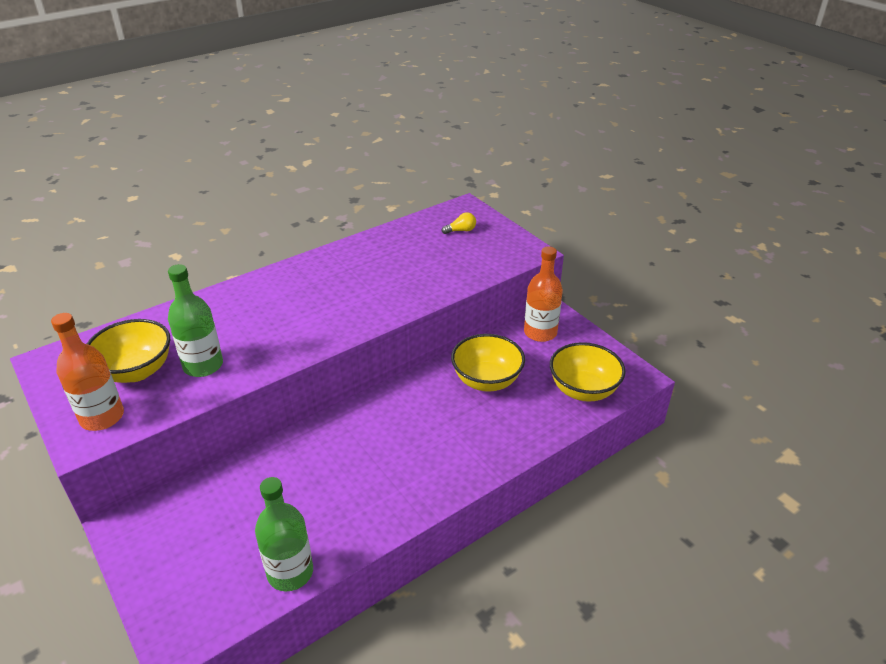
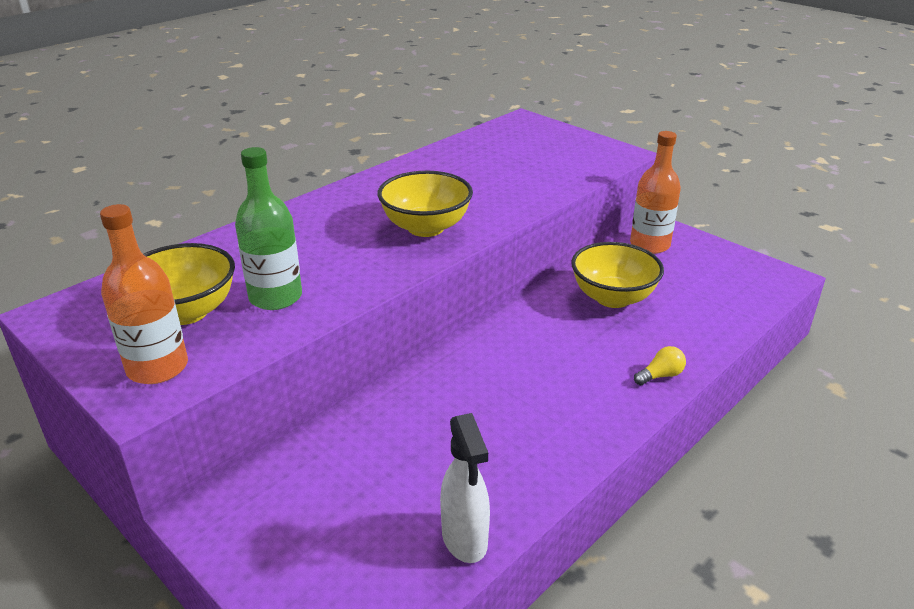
camera: 10 degrees left, 5 degrees down
(290, 572) = (465, 539): green bottle -> white spray bottle
(461, 230) = (531, 141): yellow light bulb -> yellow light bulb (660, 375)
(583, 390) = (729, 295): yellow bowl -> yellow bowl (426, 227)

